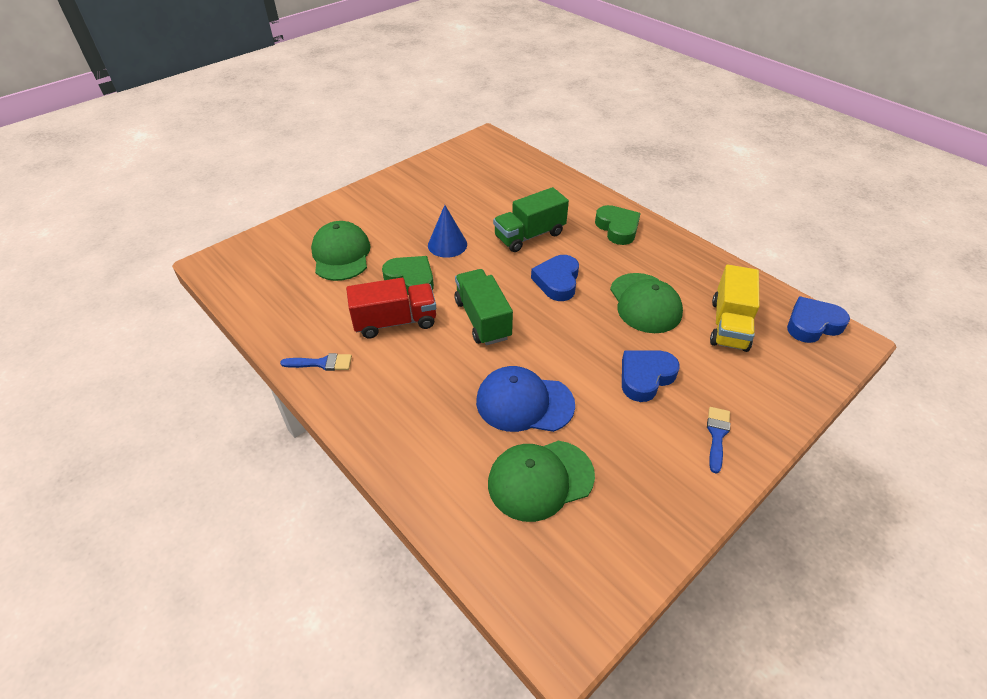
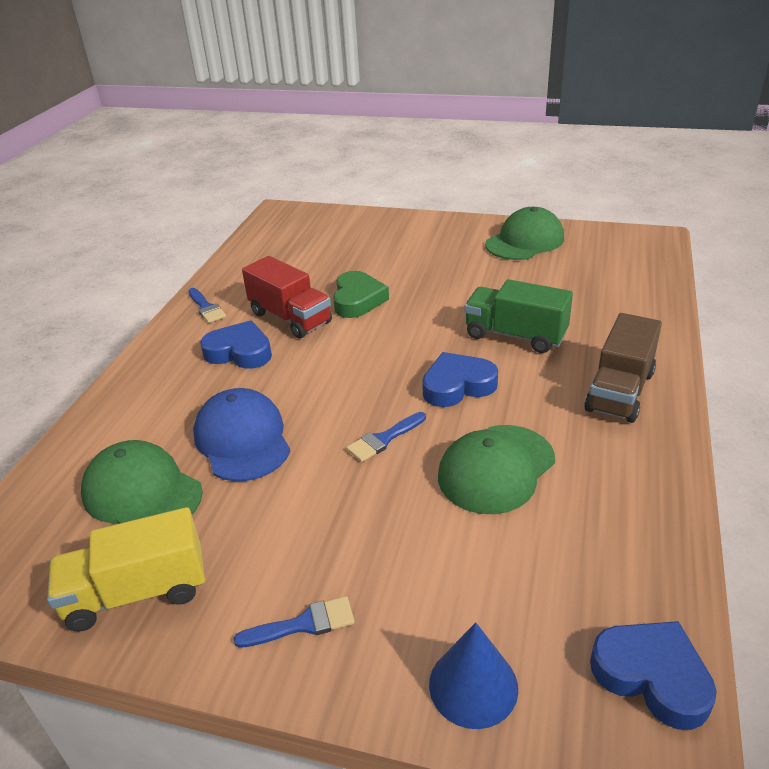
camera: 60 degrees right, 10 degrees down
(341, 255) = (352, 253): green cap -> green cap (525, 241)
(447, 244) = (434, 295): blue cone -> blue cone (473, 685)
(482, 319) = (342, 363): green truck -> none
(582, 335) = (384, 439): none -> blue brush
(617, 228) = (620, 391): green heart -> brown truck
(645, 377) = (357, 518): blue heart -> blue heart (239, 352)
(729, 325) = (539, 568): yellow truck -> yellow truck (137, 592)

